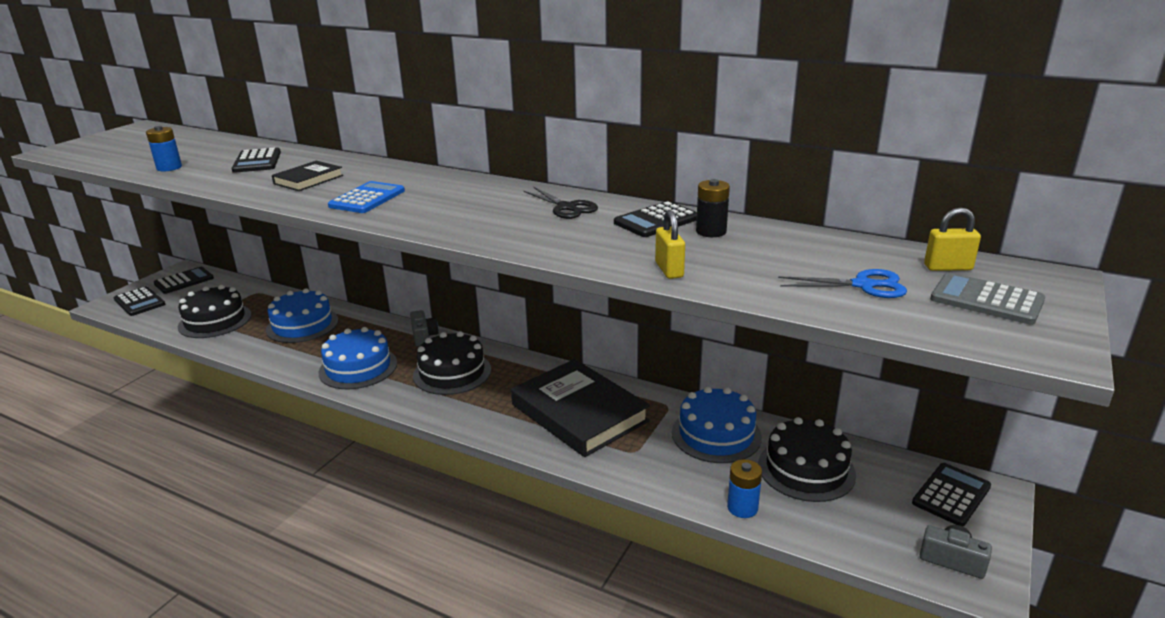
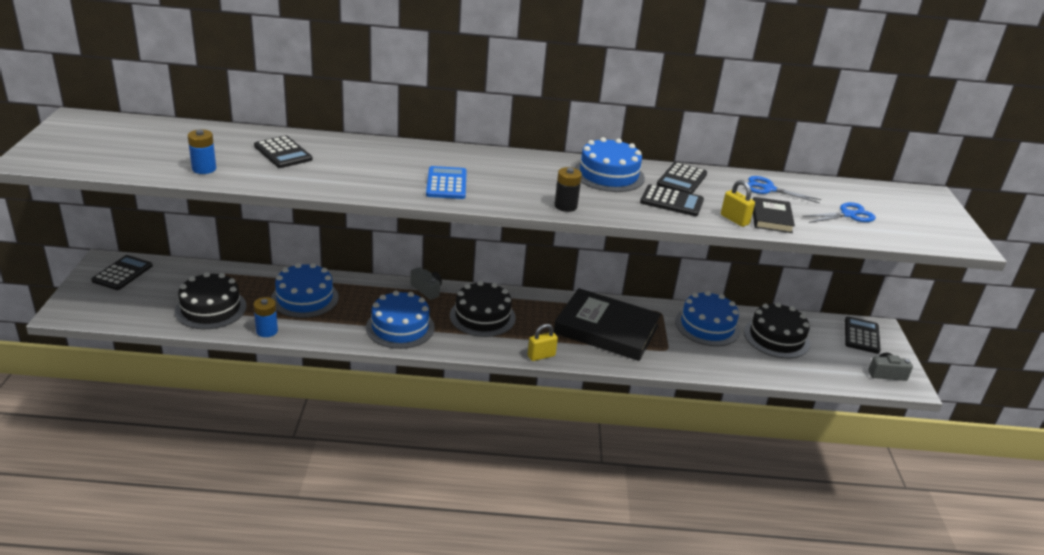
camera: 30 degrees left, 5 degrees up
(139, 302) = (100, 303): black calculator -> black calculator (671, 201)
(308, 180) = (365, 169): black book -> black book (771, 218)
(566, 207) = (608, 175): black scissors -> blue cake
(711, 231) = (725, 185): black battery -> black battery (565, 206)
(742, 508) = (760, 371): blue battery -> blue battery (267, 331)
(771, 242) = (768, 189): none -> blue scissors
(948, 267) = (877, 195): yellow padlock -> yellow padlock (541, 356)
(986, 300) = (913, 215): grey calculator -> none

